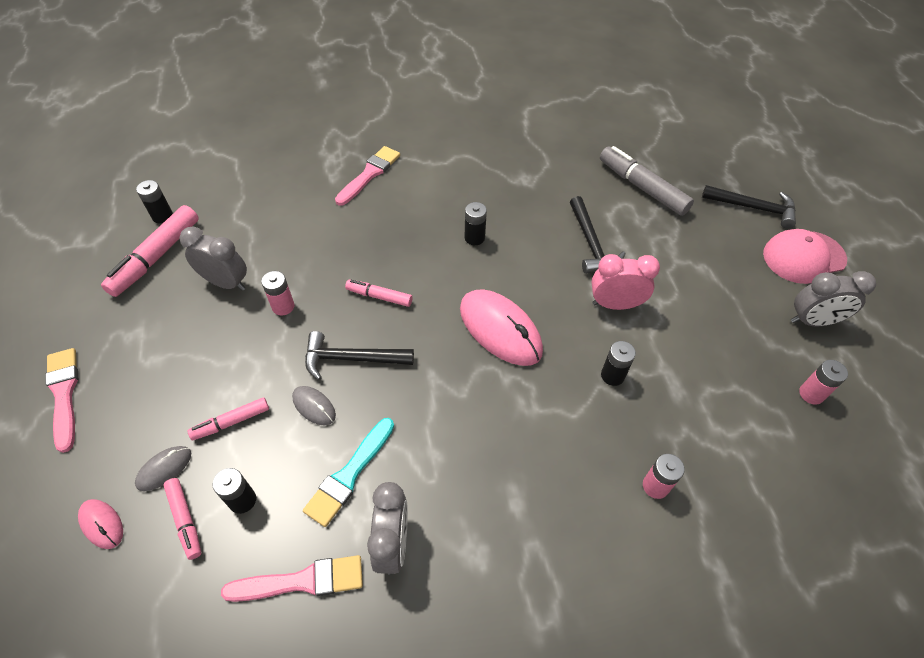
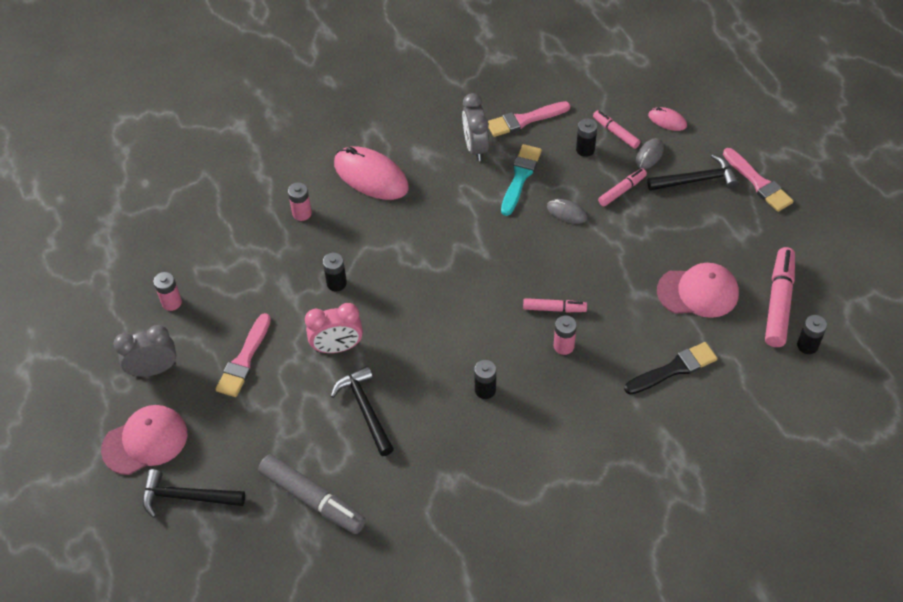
camera: 170 degrees right, 0 degrees up
(226, 282) = (698, 292): grey clock -> pink cap
(283, 306) = (634, 282): pink battery -> pink battery (563, 346)
(294, 221) = (673, 369): none -> black brush
(352, 359) = (554, 252): black hammer -> black hammer (696, 180)
(369, 174) = (626, 447): pink brush -> pink brush (244, 359)
(500, 330) = (437, 301): pink mouse -> pink mouse (371, 176)

